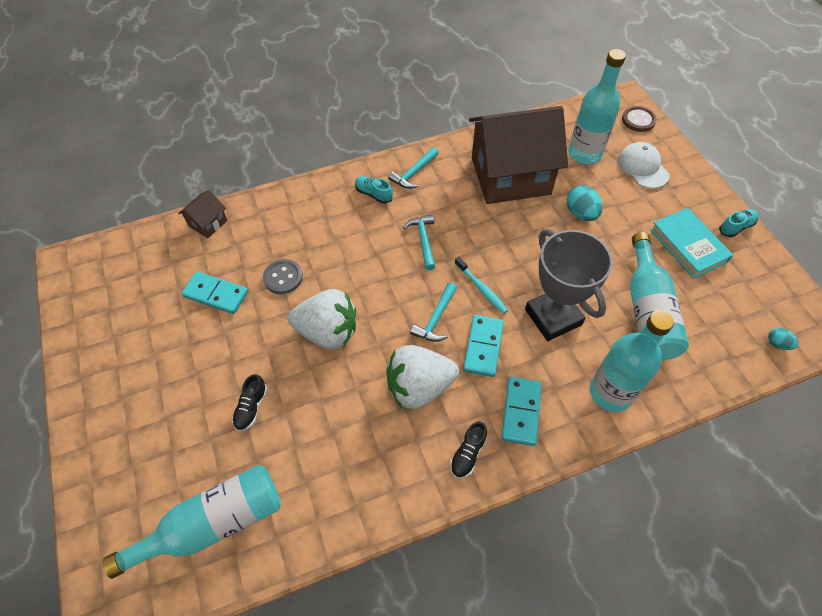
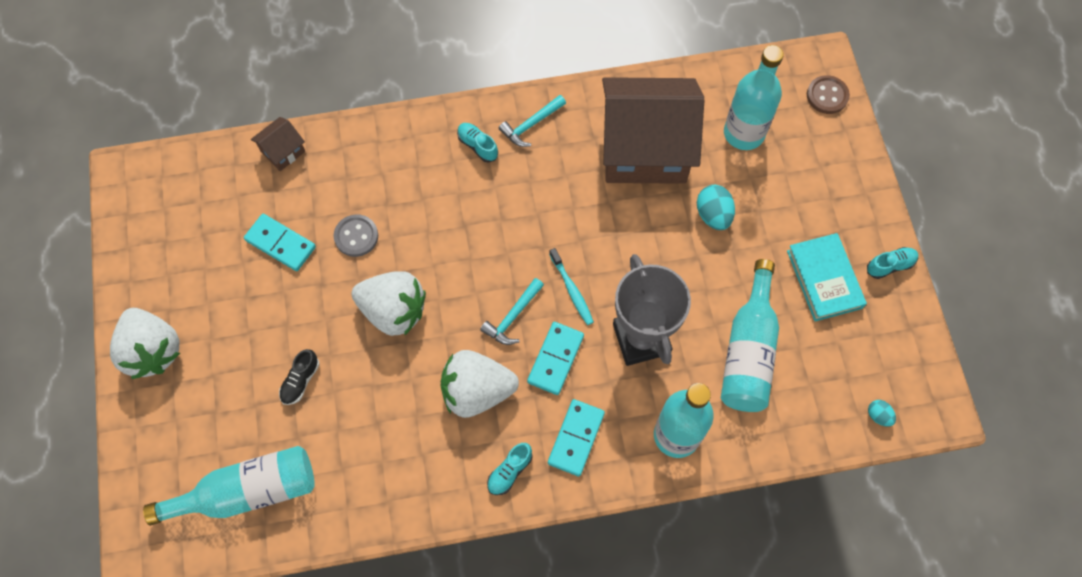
camera: 10 degrees right, 10 degrees up
(104, 406) = (153, 350): none -> white strawberry
(423, 240) = (521, 217): turquoise hammer -> none
(468, 454) = (509, 471): black shoe -> turquoise shoe
(642, 167) = (808, 165): white cap -> none

